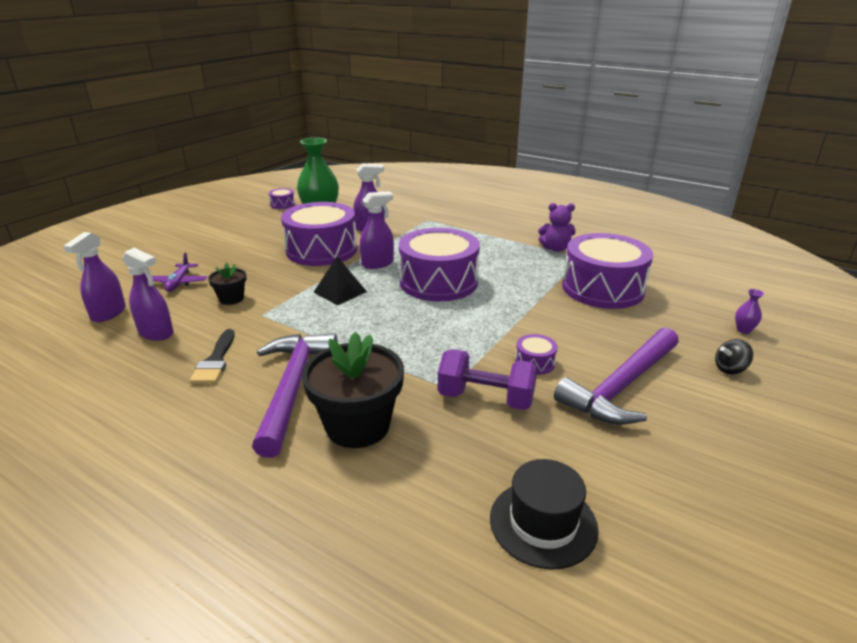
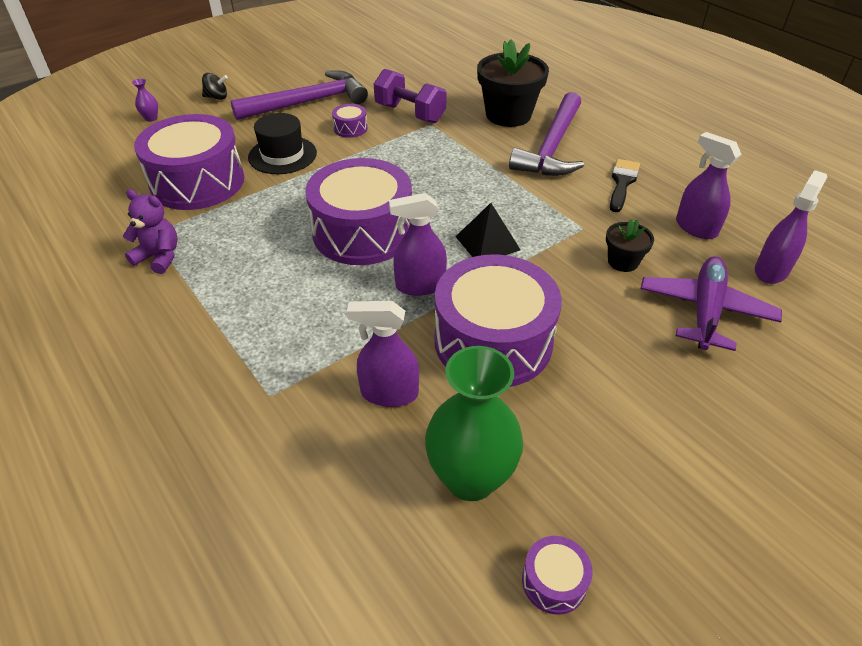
camera: 160 degrees left, 15 degrees up
(179, 283) = (705, 311): purple plane -> purple plane, size x1.62
(543, 523) = (427, 61): black hat -> black hat (282, 155)

